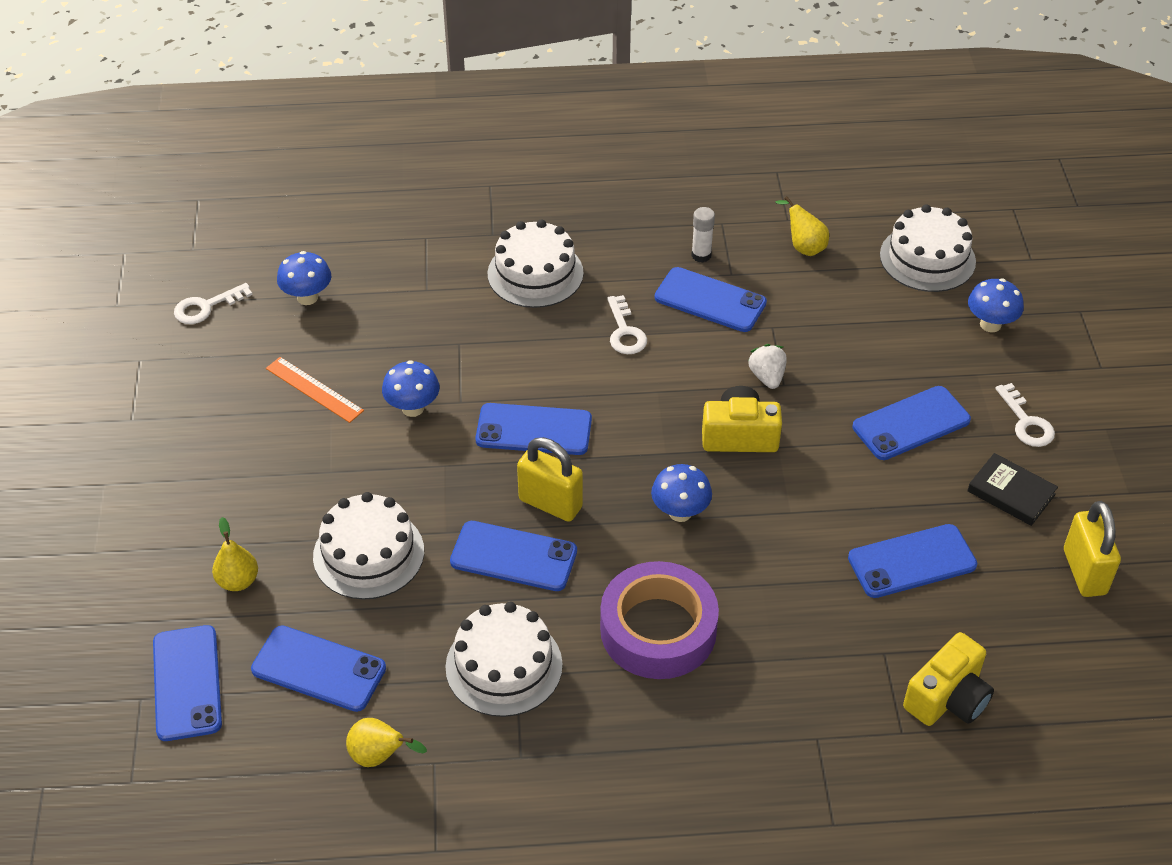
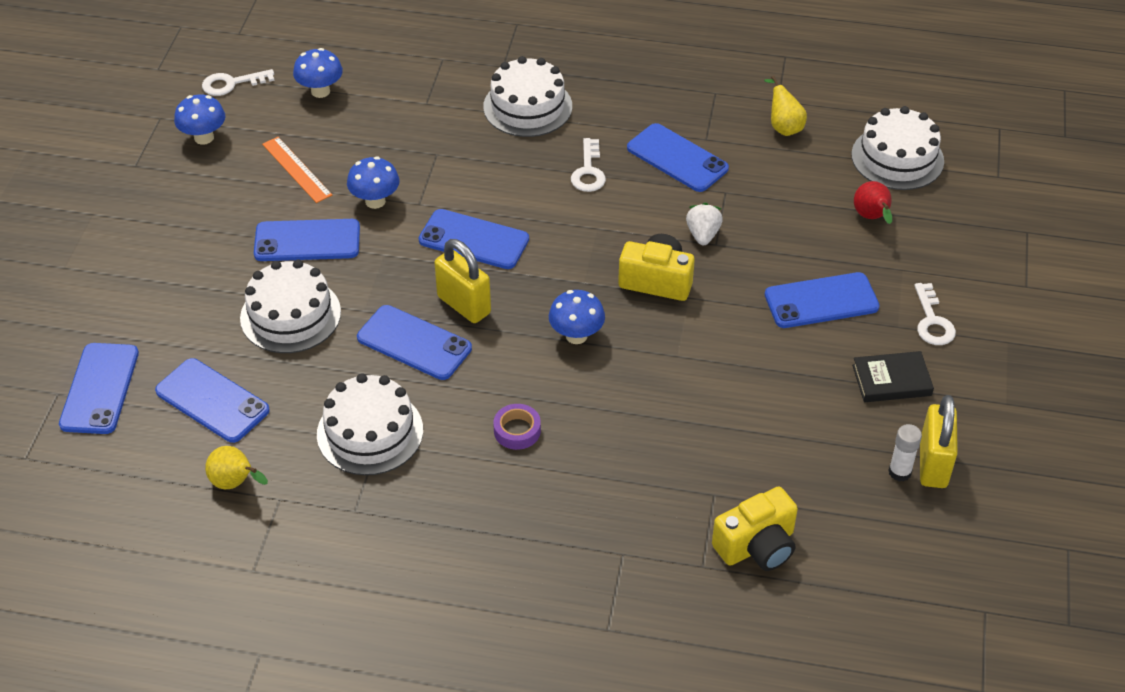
camera: 15 degrees right, 0 degrees up
(238, 581) = (172, 315): yellow pear -> none
(658, 629) = (517, 431): purple tape -> purple tape, size x0.44
(701, 255) = (684, 117): white glue stick -> white glue stick (899, 472)
(912, 561) = (772, 421): blue phone -> blue phone (307, 241)
(926, 326) = (872, 218): none -> red pear
(990, 324) = (934, 228): blue mushroom -> blue mushroom (204, 137)
(1011, 493) = (891, 380): black book -> black book turned 60 degrees counterclockwise

